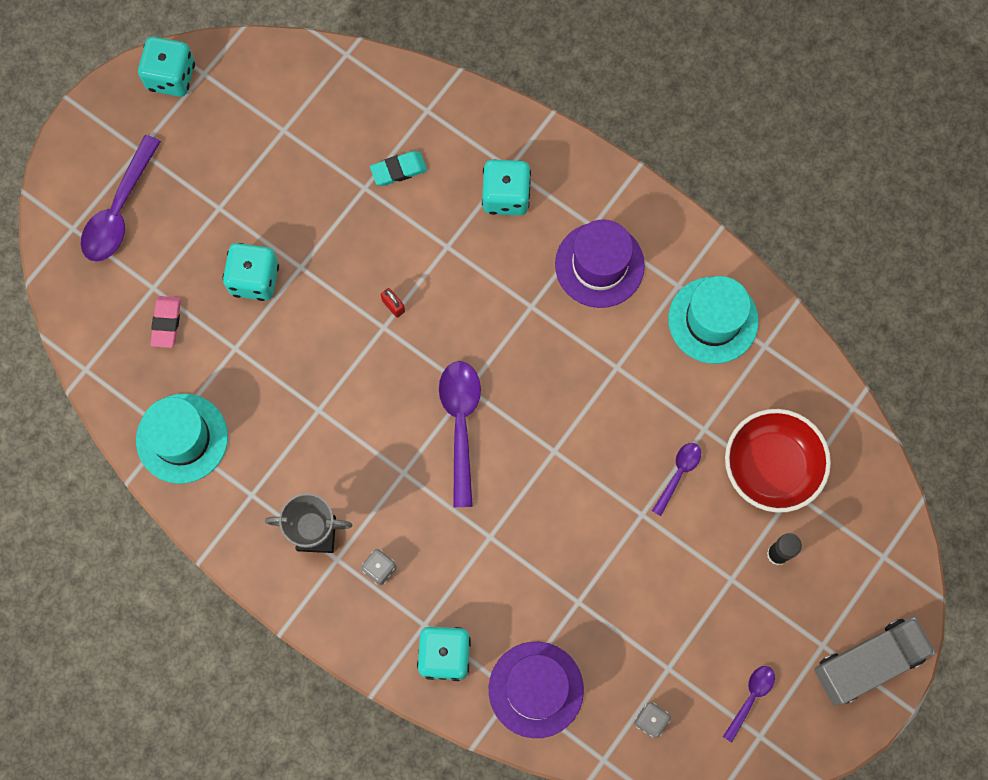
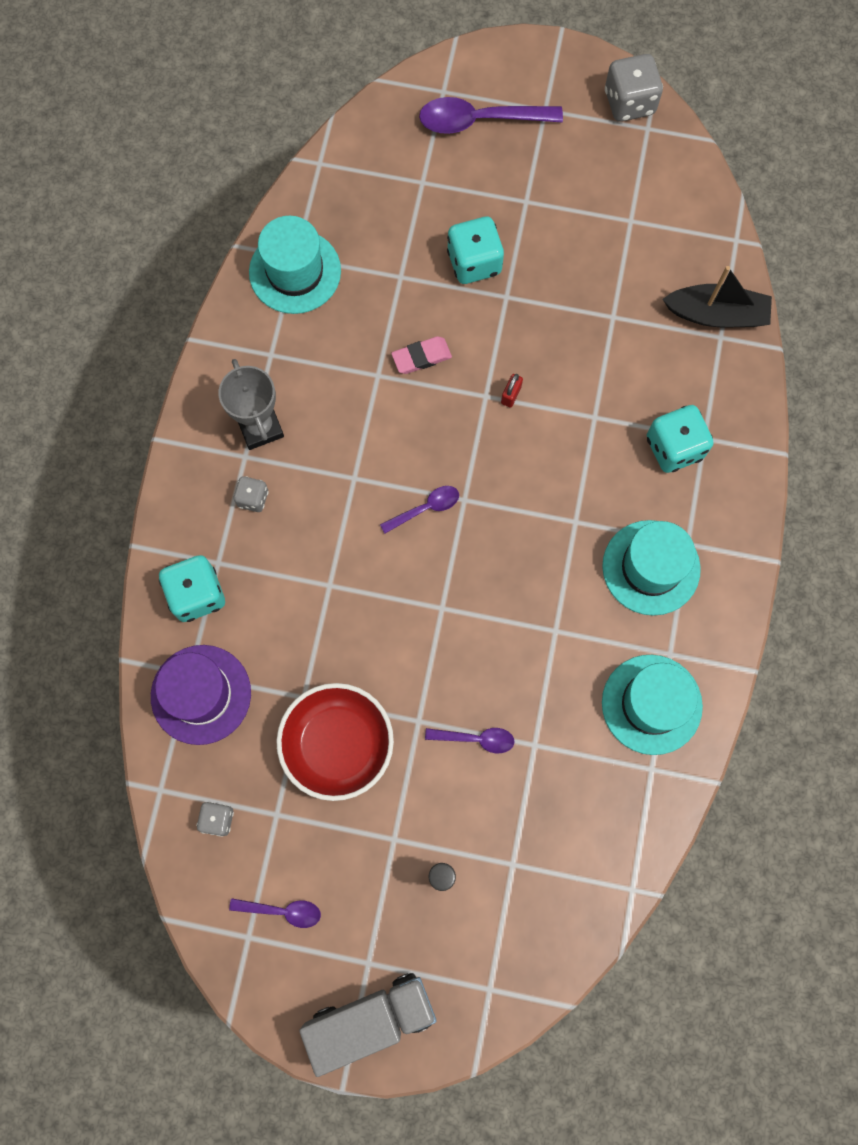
camera: 65 degrees right, 0 degrees up
(166, 323) = (395, 208): pink eraser -> pink eraser (421, 357)
(171, 76) = (629, 103): turquoise dice -> grey dice
(398, 170) = (647, 339): turquoise eraser -> none
(405, 103) = (716, 314): none -> black boat
(460, 424) = (425, 508): purple spoon -> purple spoon, size x0.55
(599, 265) = (651, 567): purple hat -> turquoise hat
(771, 466) = (528, 830): red bowl -> red bowl (337, 745)
(868, 663) = (370, 1019): grey truck -> grey truck turned 60 degrees counterclockwise

